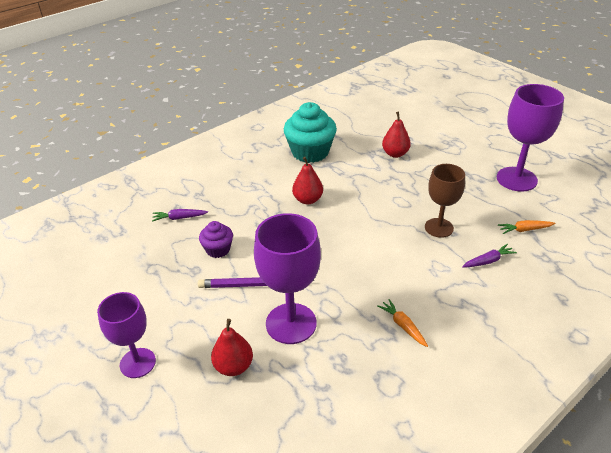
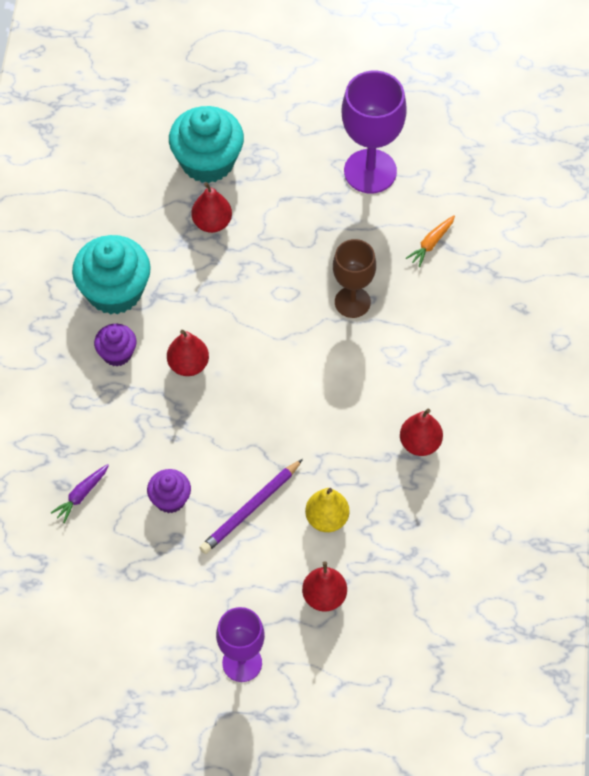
camera: 45 degrees left, 20 degrees up
(278, 175) = (117, 353): none -> purple cupcake
(291, 323) = (327, 519): purple goblet -> yellow pear
(403, 326) = (420, 443): orange carrot -> red pear
(422, 132) = (207, 161): none -> turquoise cupcake
(488, 261) = (429, 311): purple carrot -> none

